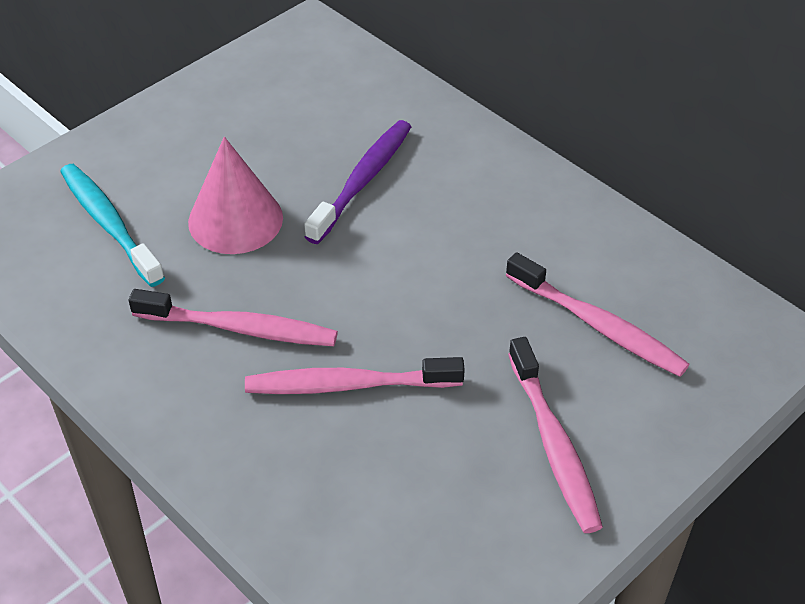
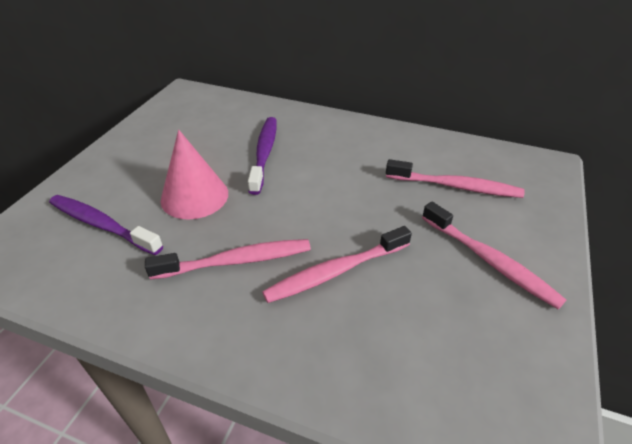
camera: 25 degrees left, 5 degrees down
(110, 224) = (103, 225): turquoise toothbrush -> purple toothbrush

